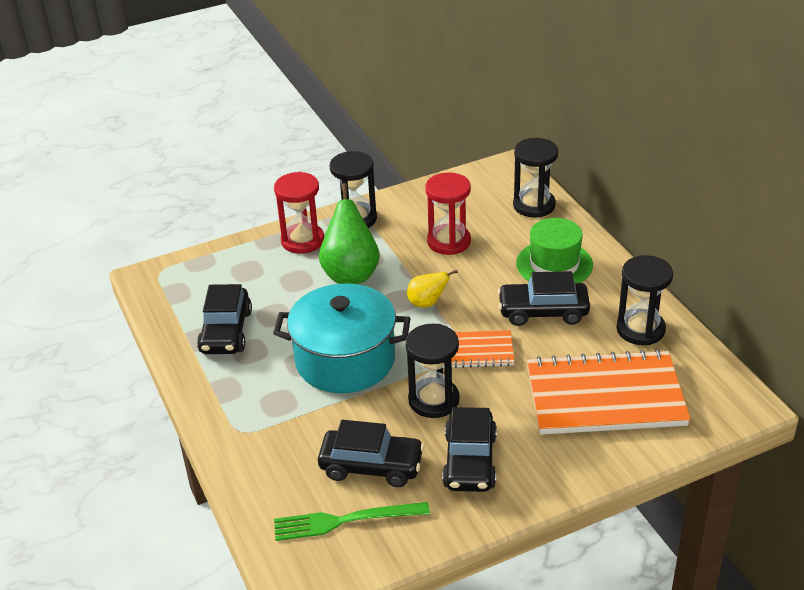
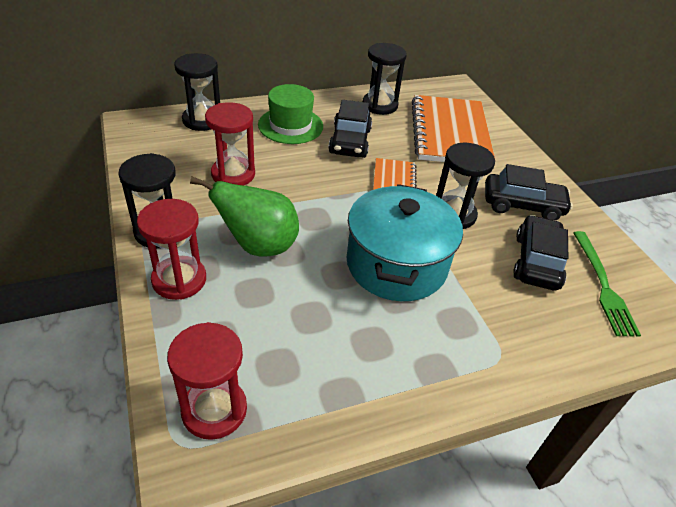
camera: 90 degrees left, 5 degrees up
(185, 281) = (214, 410): none -> red hourglass
(226, 332) = (334, 364): black car -> none
(427, 303) = (322, 200): yellow pear -> none

